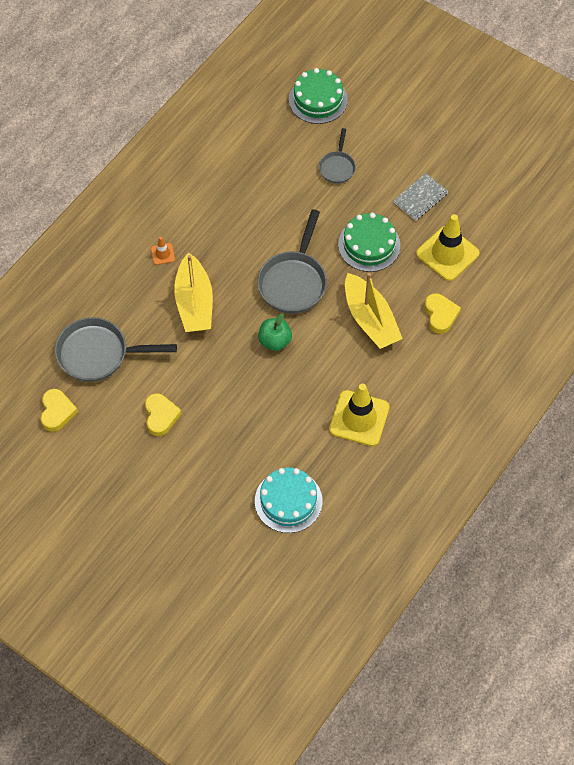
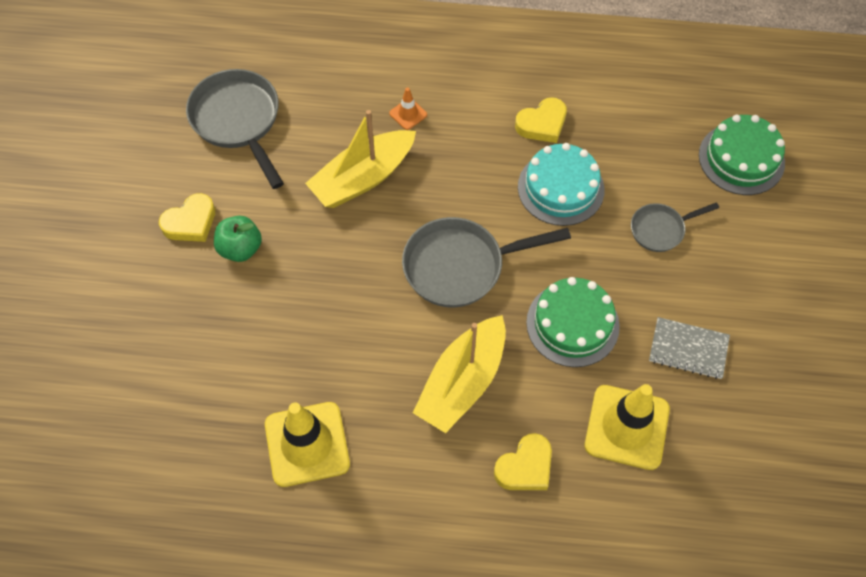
camera: 60 degrees right, 0 degrees up
(57, 412) = (142, 121): yellow heart -> yellow heart (542, 124)
(275, 341) = (363, 289): green apple -> green apple (240, 248)
(288, 501) = (143, 420): turquoise cake -> turquoise cake (561, 188)

